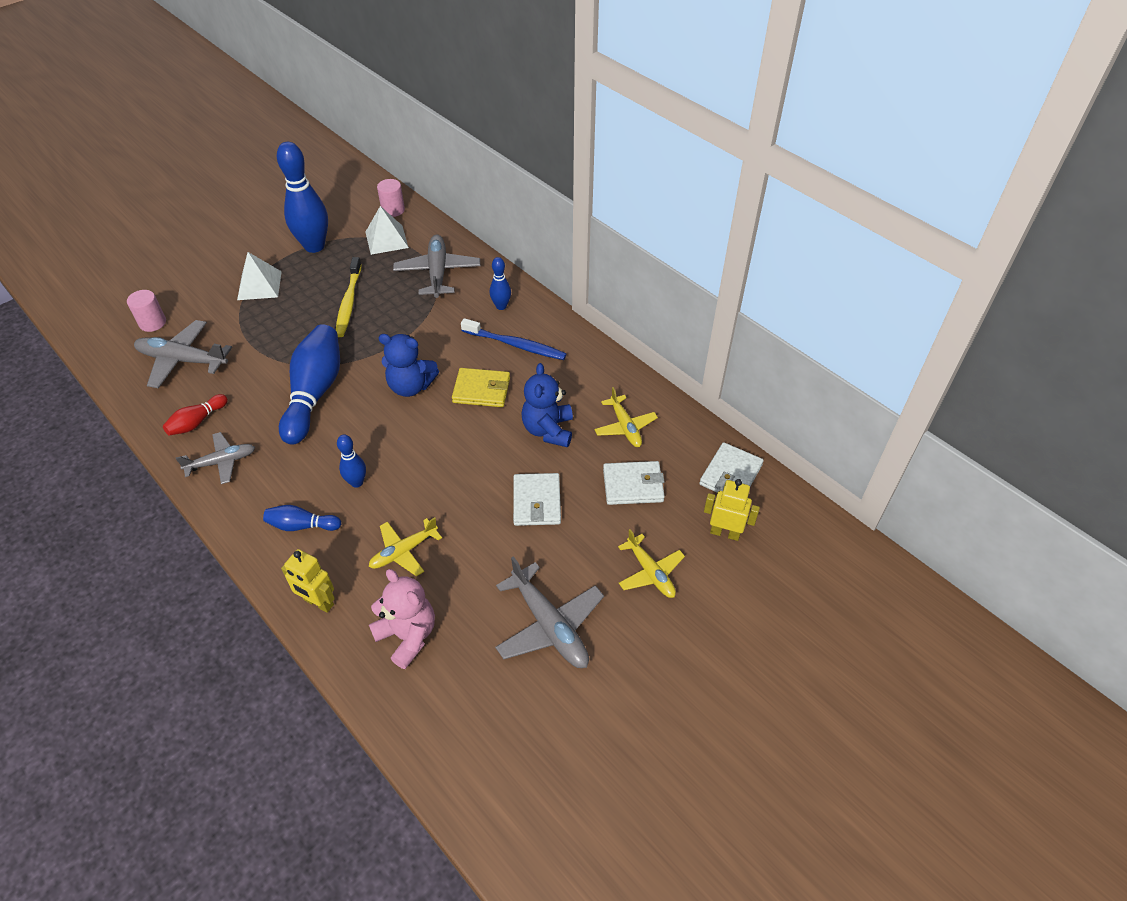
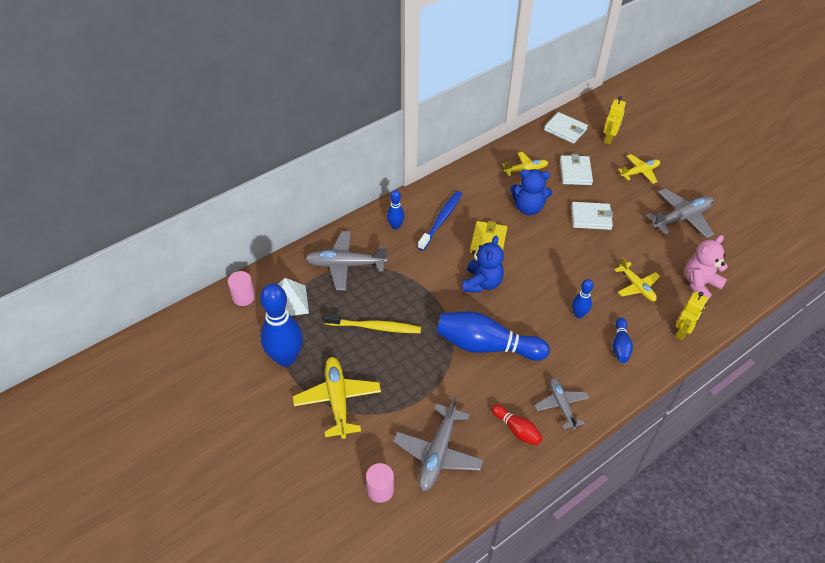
camera: 85 degrees left, 0 degrees up
(259, 285) = (337, 400): white pyramid -> yellow plane

